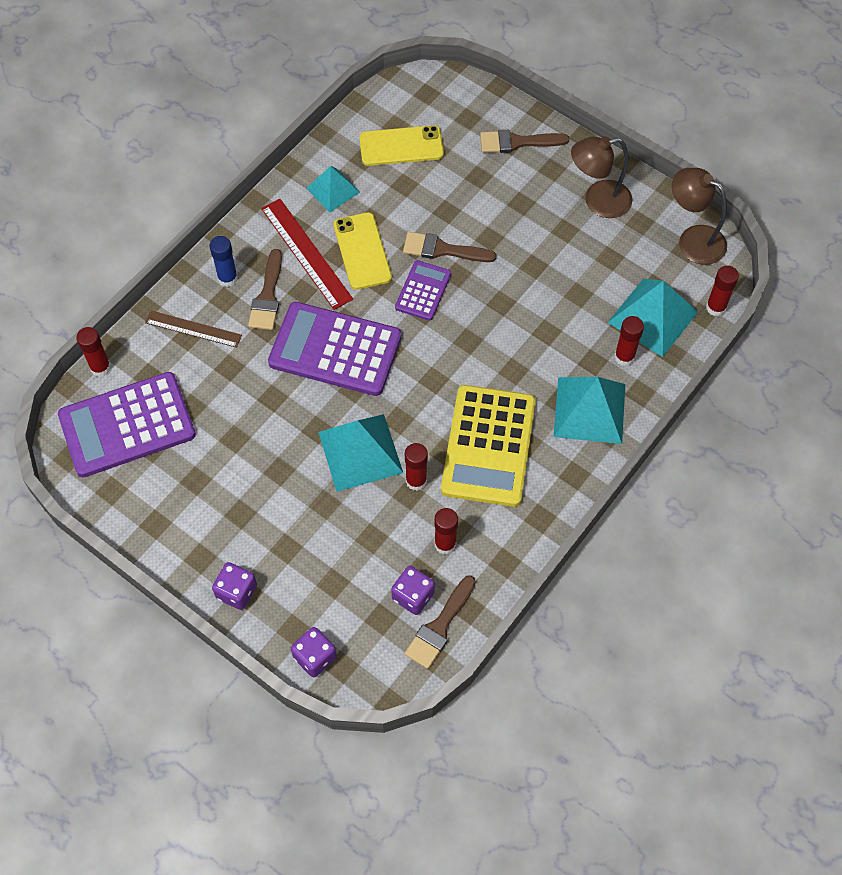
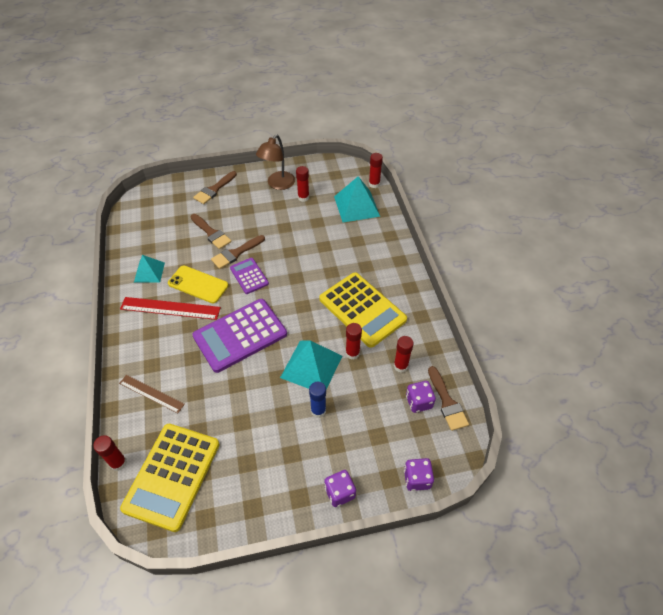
camera: 50 degrees left, 10 degrees down
(127, 425) = (172, 476): purple calculator -> yellow calculator
(193, 329) = (151, 393): brown ruler -> brown ruler turned 60 degrees clockwise
(227, 278) = (141, 354): blue glue stick -> blue glue stick (318, 410)
(267, 296) = (174, 343): brown brush -> brown brush (211, 233)
(401, 146) = (161, 230): yellow phone -> none
(589, 410) = (381, 259): turquoise pyramid -> none
(624, 357) = (366, 228): red glue stick -> red glue stick (303, 197)
(693, 240) = (333, 169): brown lamp -> none

